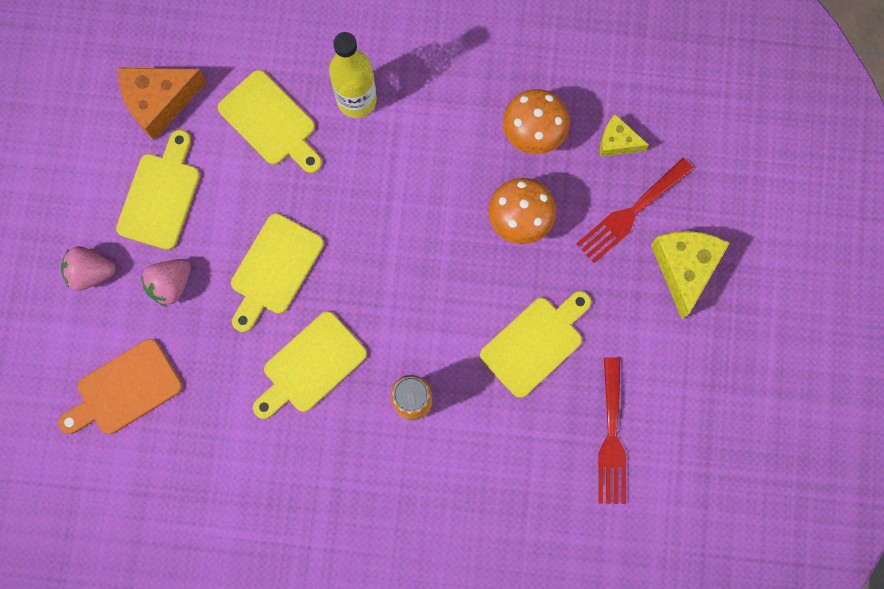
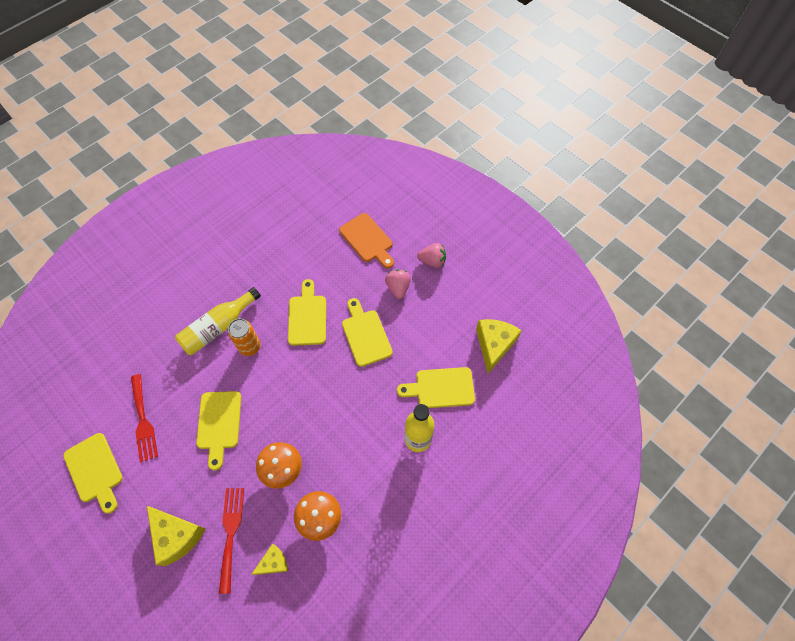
camera: 130 degrees right, 15 degrees down
(91, 272) = (432, 261): pink strawberry -> pink strawberry turned 60 degrees clockwise
(124, 390) = (368, 240): orange cutting board -> orange cutting board turned 135 degrees clockwise
(160, 102) = (494, 345): orange cheese -> yellow cheese
(160, 196) = (444, 313): yellow cutting board -> yellow cutting board (95, 470)
(422, 469) = (218, 327): none -> yellow bottle
(611, 438) = (143, 421): red fork -> red fork turned 150 degrees counterclockwise

